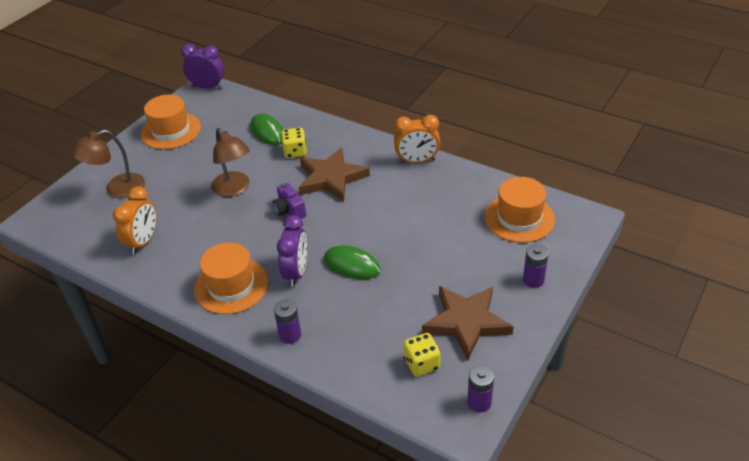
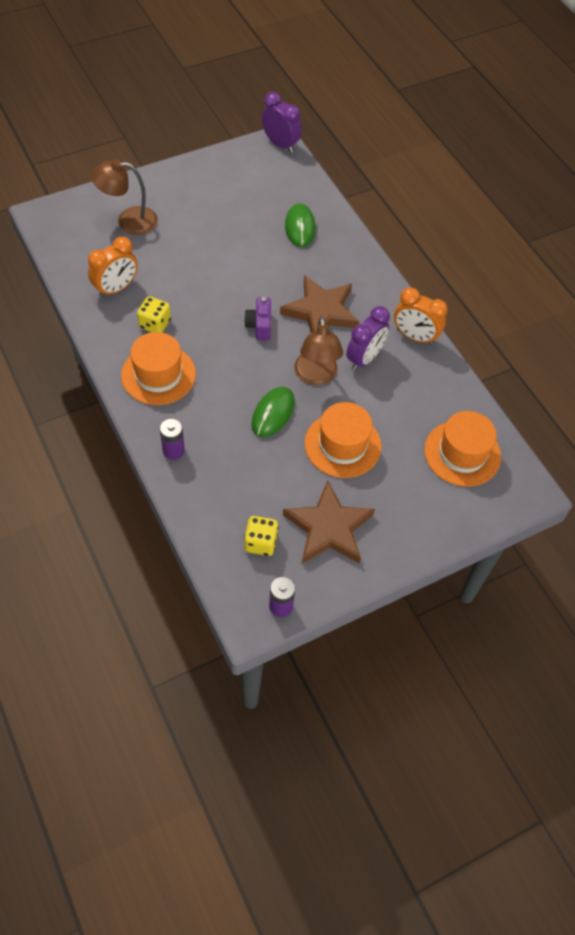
camera: 25 degrees right, 15 degrees up
(171, 131) = (214, 179): orange hat -> orange hat (342, 445)
(234, 189) = (227, 276): brown lamp -> brown lamp (316, 376)
(295, 152) = (309, 264): yellow dice -> yellow dice (155, 324)
(296, 272) = (220, 393): purple clock -> purple clock (364, 358)
(352, 265) = (273, 413): green mouse -> green mouse turned 60 degrees clockwise
(533, 280) = (422, 523): purple battery -> none

